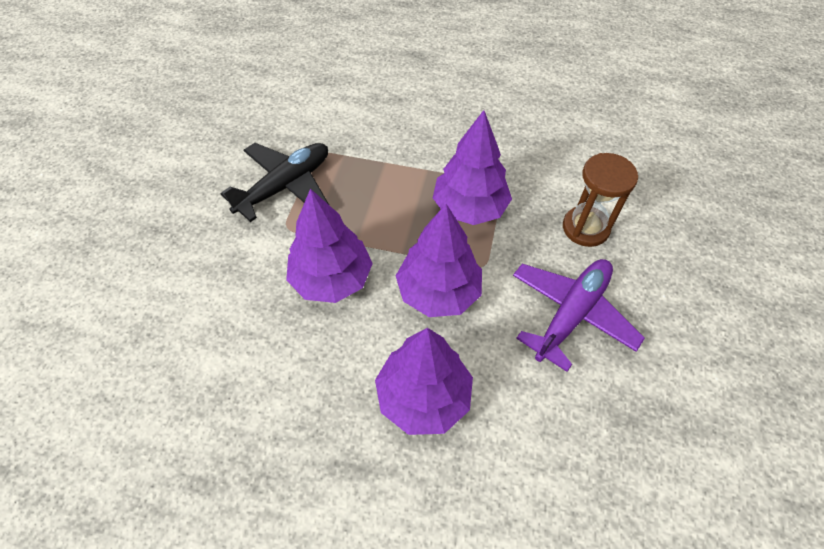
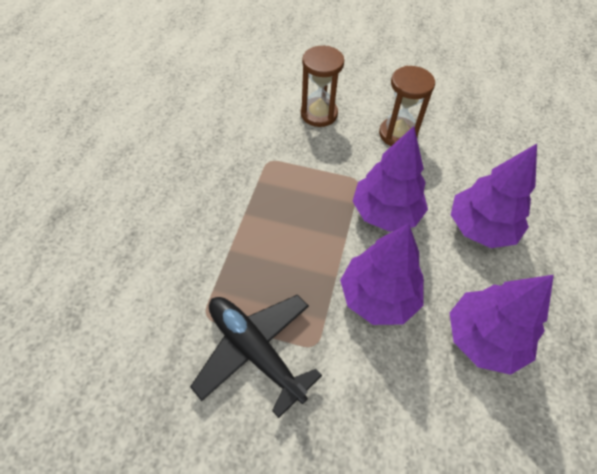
camera: 90 degrees left, 0 degrees up
(469, 208) = (295, 184): purple tree -> purple tree (484, 338)
(571, 314) = (397, 134): purple plane -> brown hourglass

